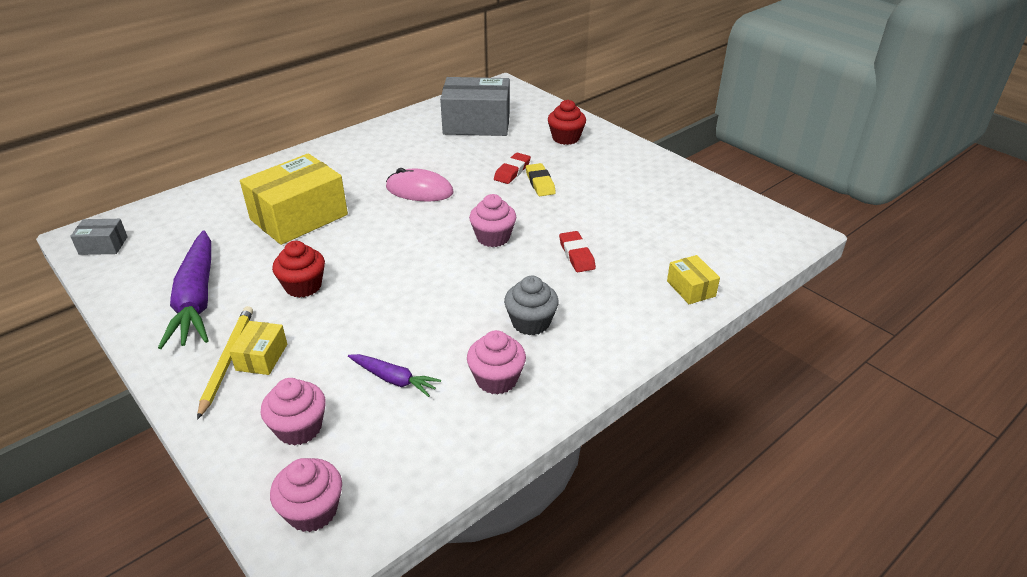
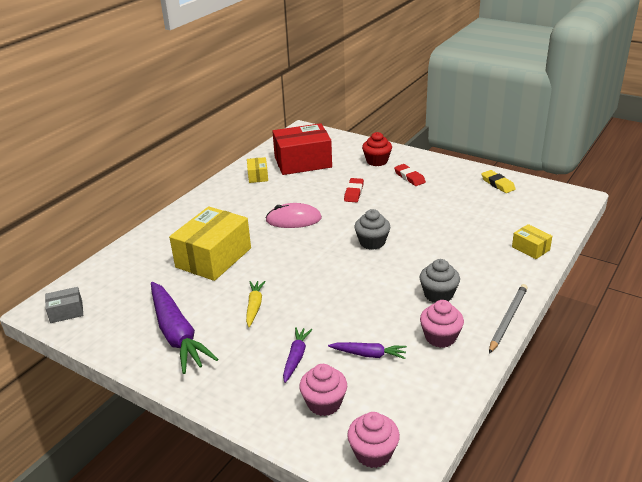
camera: 15 degrees left, 5 degrees down
(227, 360) = (235, 371): yellow pencil -> none
(262, 357) = (260, 363): yellow box -> yellow box (258, 176)
(303, 286) = (254, 306): red cupcake -> yellow carrot
(306, 361) = (296, 357): none -> purple carrot
(477, 123) = (303, 162): grey box -> red box
(493, 237) = (372, 242): pink cupcake -> grey cupcake
(540, 183) = (380, 197): yellow eraser -> yellow eraser (497, 184)
(576, 255) = (439, 242): red eraser -> red eraser (409, 177)
(599, 376) = (508, 319): none -> grey pencil

